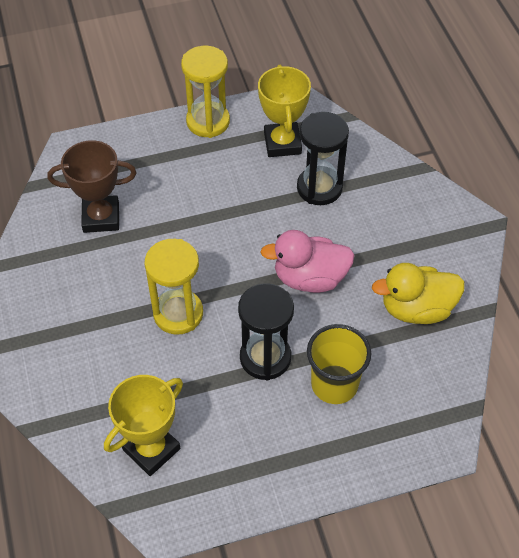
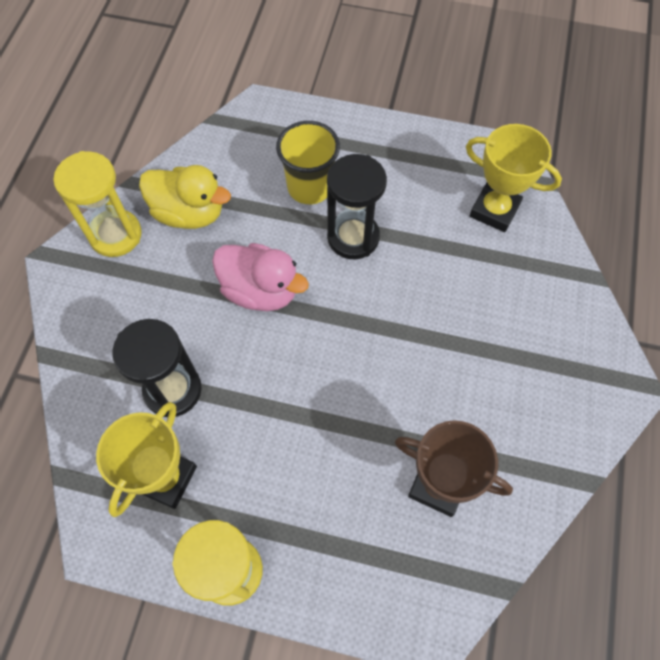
camera: 150 degrees left, 10 degrees up
(151, 449) = (494, 210): yellow trophy -> yellow trophy turned 45 degrees clockwise
(178, 313) = (409, 320): yellow hourglass -> yellow hourglass (115, 235)

